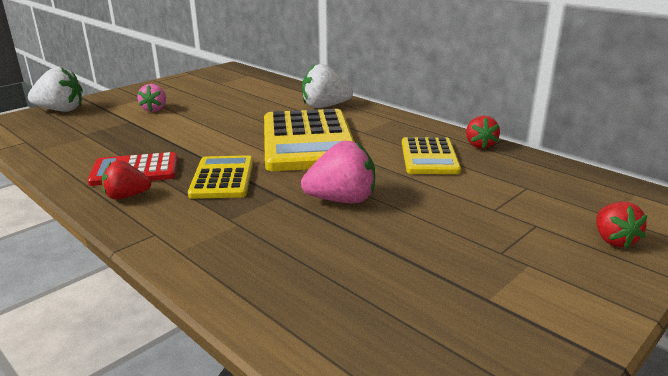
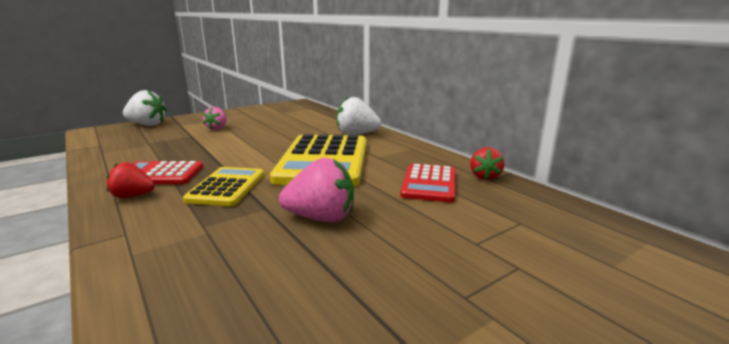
camera: 10 degrees right, 5 degrees down
(429, 157) = (429, 183): yellow calculator -> red calculator
(613, 240) = (611, 297): red strawberry -> none

